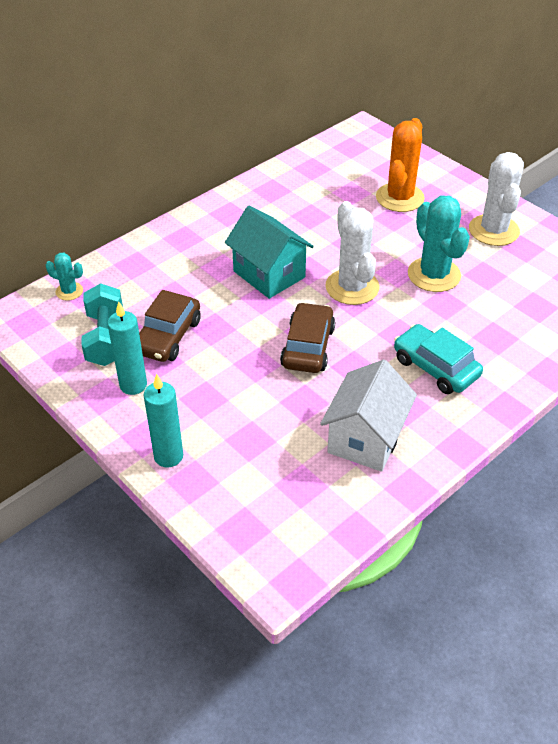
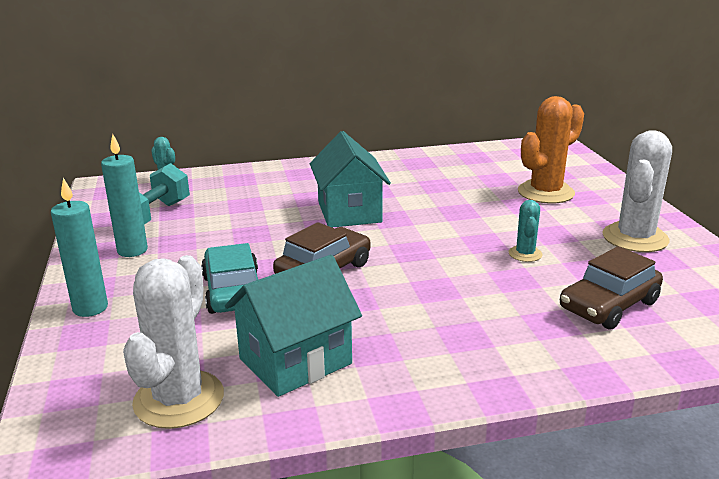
camera: 30 degrees right, 20 degrees down
(168, 336) = (205, 228): brown car -> brown car (609, 305)
(352, 287) = (422, 240): white cactus -> white cactus (179, 399)
(365, 438) = (295, 361): white house -> turquoise house
(434, 275) = (525, 254): turquoise cactus -> turquoise cactus, size x0.51
(435, 367) = (446, 327): turquoise car -> turquoise car (233, 291)

